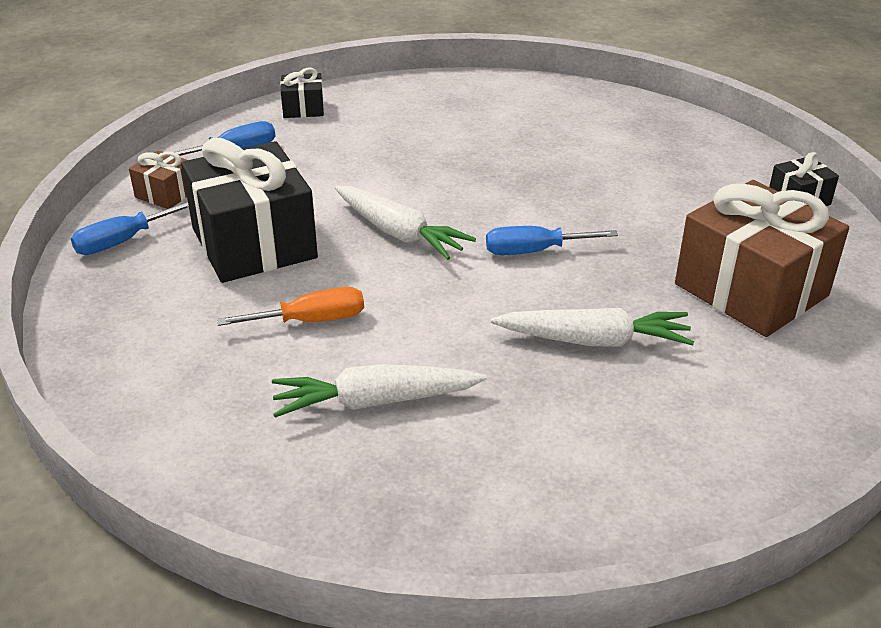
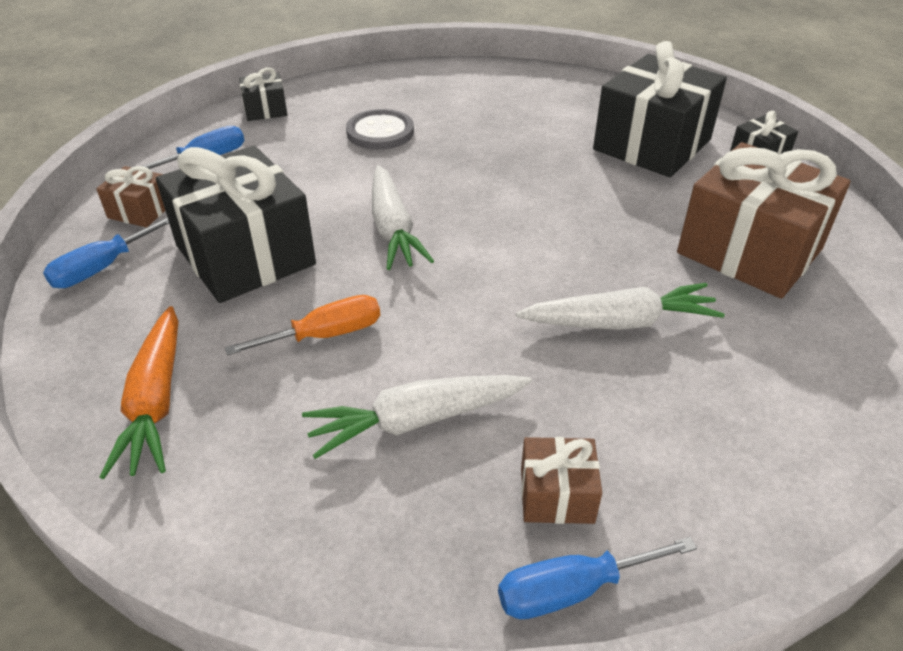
camera: 10 degrees left, 5 degrees up
(150, 358) = (156, 401): none -> orange carrot
(399, 233) = (393, 228): white carrot -> white carrot turned 45 degrees clockwise
(411, 140) = (380, 132): none -> grey button
(484, 477) = (557, 495): none -> brown gift
(534, 251) = (531, 234): blue screwdriver -> blue screwdriver (572, 590)
(688, 177) = (652, 145): none -> black gift

